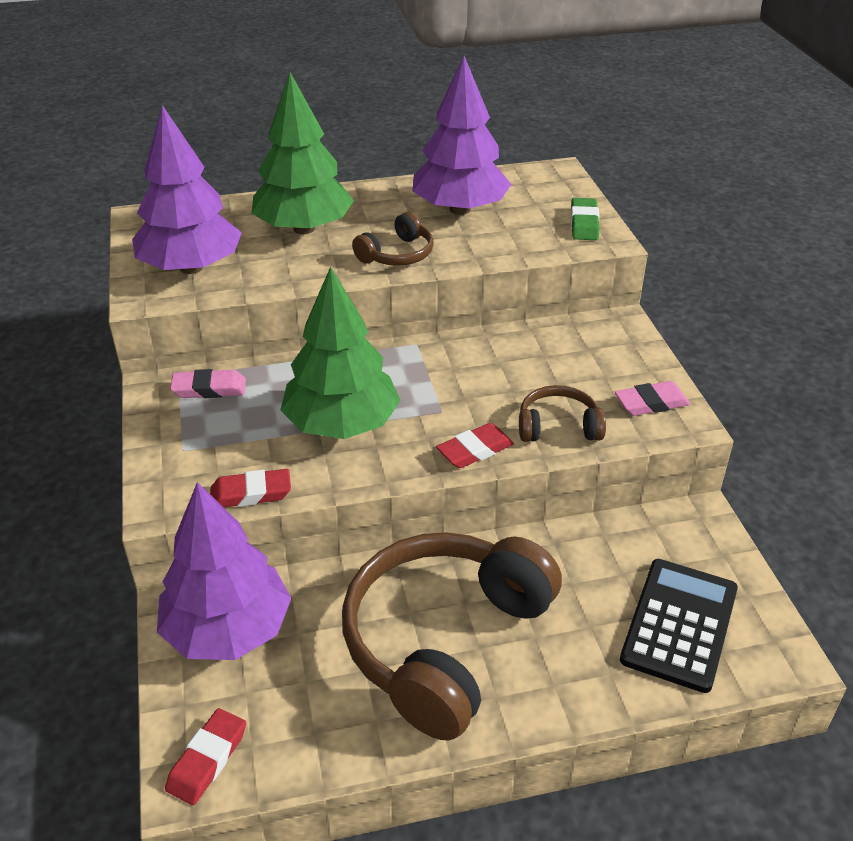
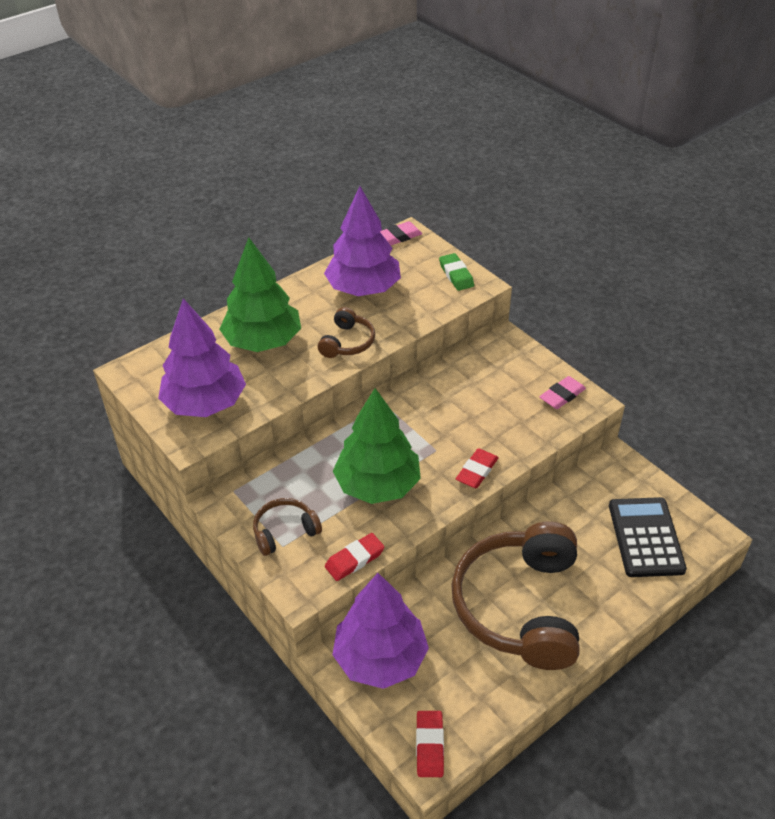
camera: 25 degrees left, 5 degrees up
(209, 389) = (264, 492): pink eraser -> pink eraser (399, 237)
(558, 426) = (517, 434): brown headphones -> brown headphones (285, 531)

